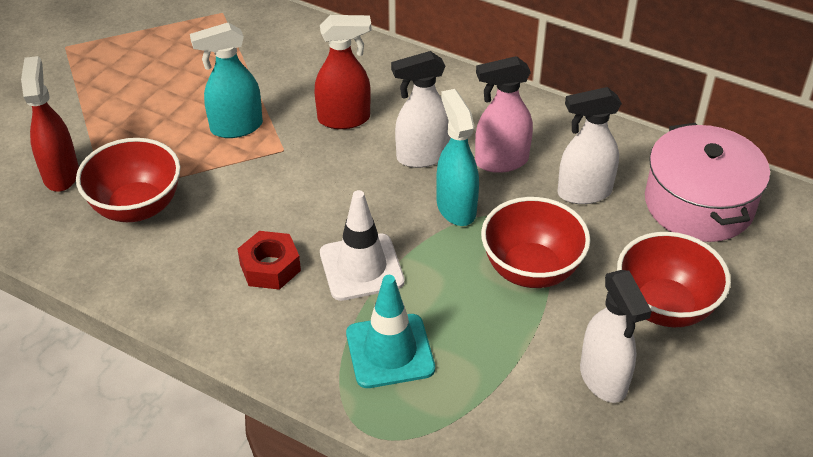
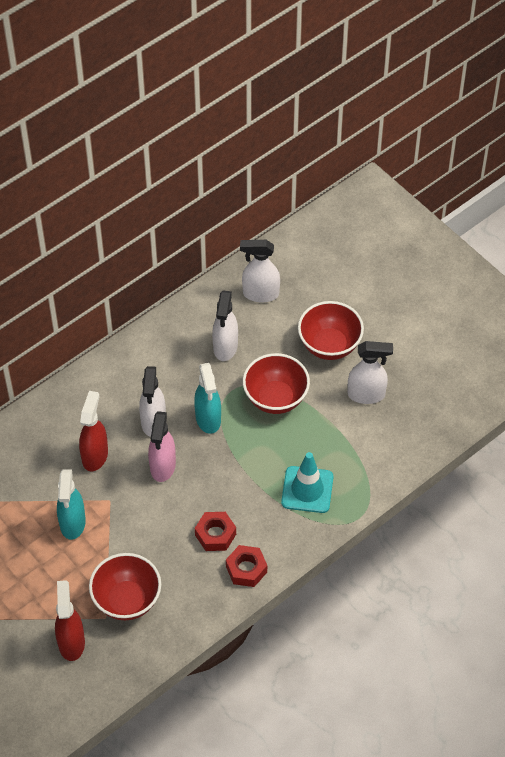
camera: 70 degrees left, 10 degrees up
(61, 174) = (71, 642): red spray bottle -> red spray bottle turned 75 degrees clockwise
(224, 317) = (246, 569): none -> red nut
(361, 267) = (236, 485): white traffic cone -> none
(456, 208) = (208, 419): turquoise spray bottle -> turquoise spray bottle turned 105 degrees counterclockwise
(501, 161) = (178, 380): pink spray bottle -> pink spray bottle (162, 466)
(699, 204) = (260, 294): pink pot -> white spray bottle

